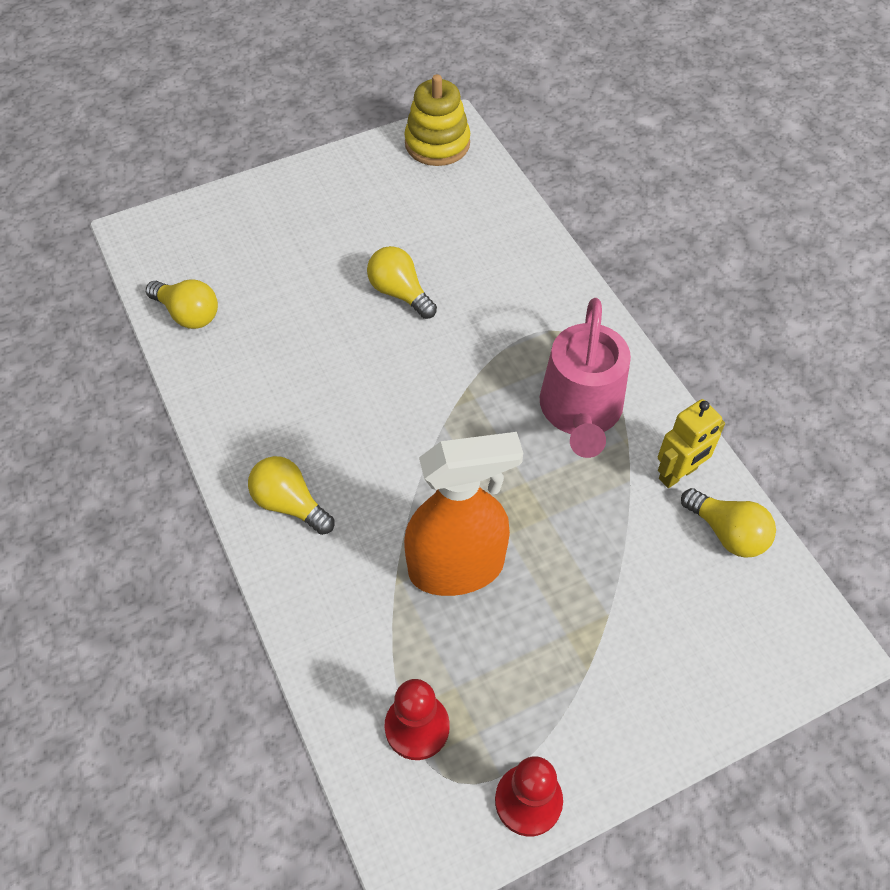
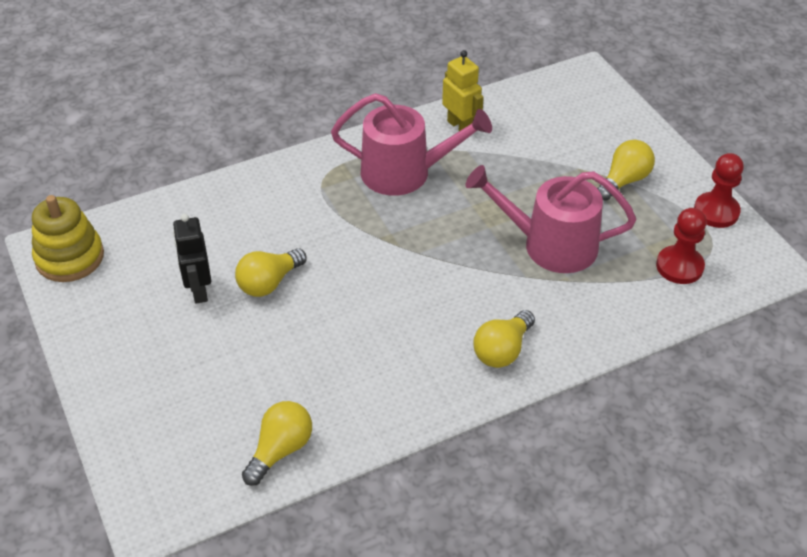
camera: 90 degrees left, 10 degrees down
(391, 239) = (199, 290): none -> black robot
(457, 568) = (551, 245): orange spray bottle -> pink watering can
(727, 533) = (507, 108): yellow light bulb -> yellow light bulb (624, 181)

